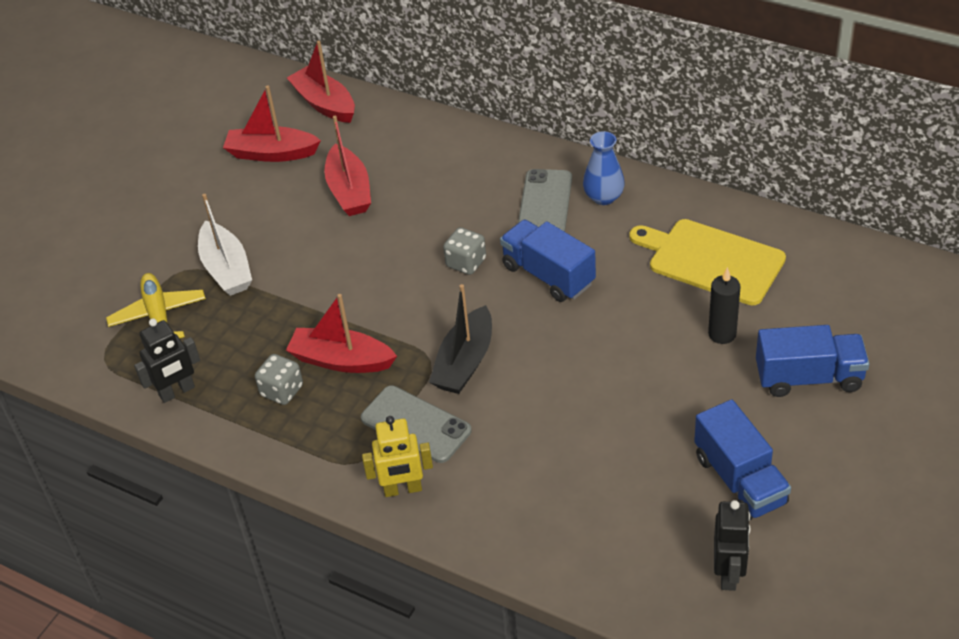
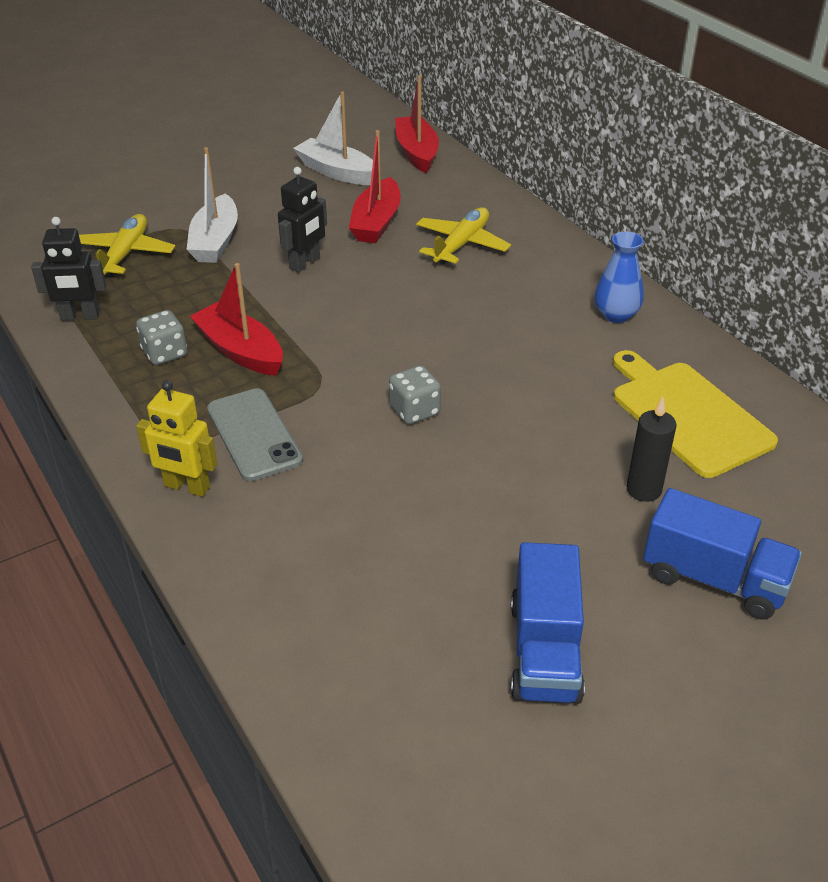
camera: 25 degrees right, 5 degrees down
(272, 153) = (337, 172): red boat -> white boat
(437, 182) = (462, 244): none -> yellow plane
(465, 362) = (351, 401): black boat -> none
(466, 263) = (429, 318): grey dice -> grey dice (414, 411)
(545, 204) = (551, 299): grey phone -> none
(548, 275) = (501, 359): blue truck -> none
(728, 573) = (448, 749): black robot -> black robot (305, 263)

